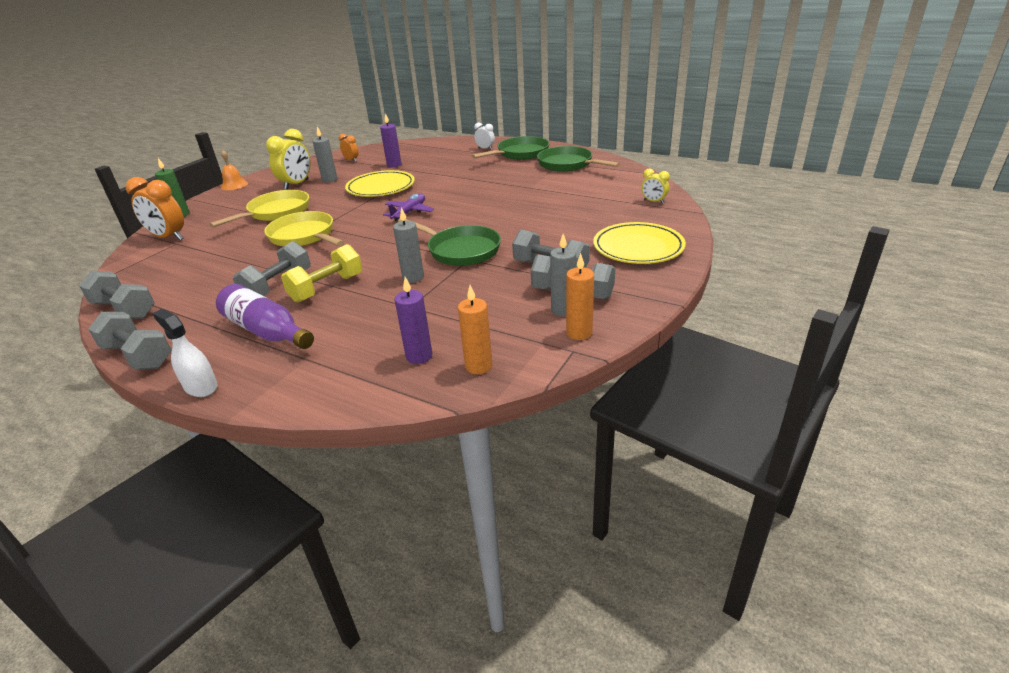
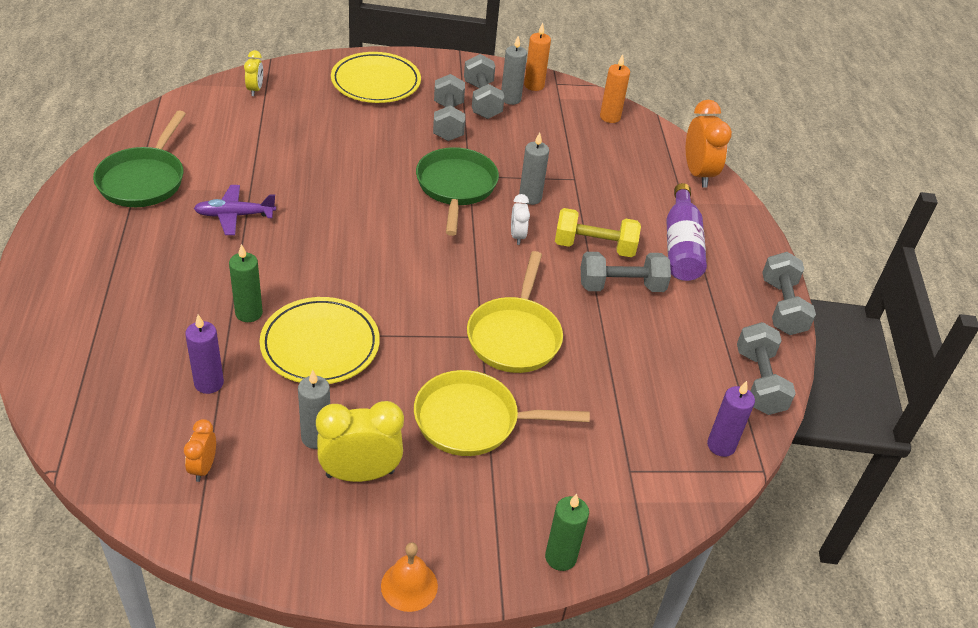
camera: 130 degrees left, 10 degrees up
(168, 237) = (626, 496): orange clock -> orange clock (698, 174)
(201, 387) = (762, 239): white spray bottle -> none
(409, 212) = (388, 270): purple plane -> purple plane (234, 215)
(419, 356) = (626, 147): purple candle -> purple candle (721, 445)
(426, 176) = (249, 313): none -> green candle
(485, 149) = (84, 294): white clock -> white clock (517, 236)
(520, 153) = (102, 243): green pan -> none

